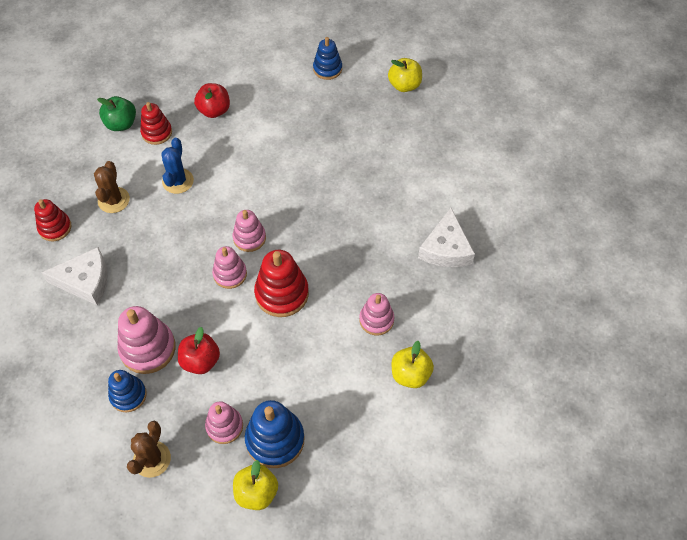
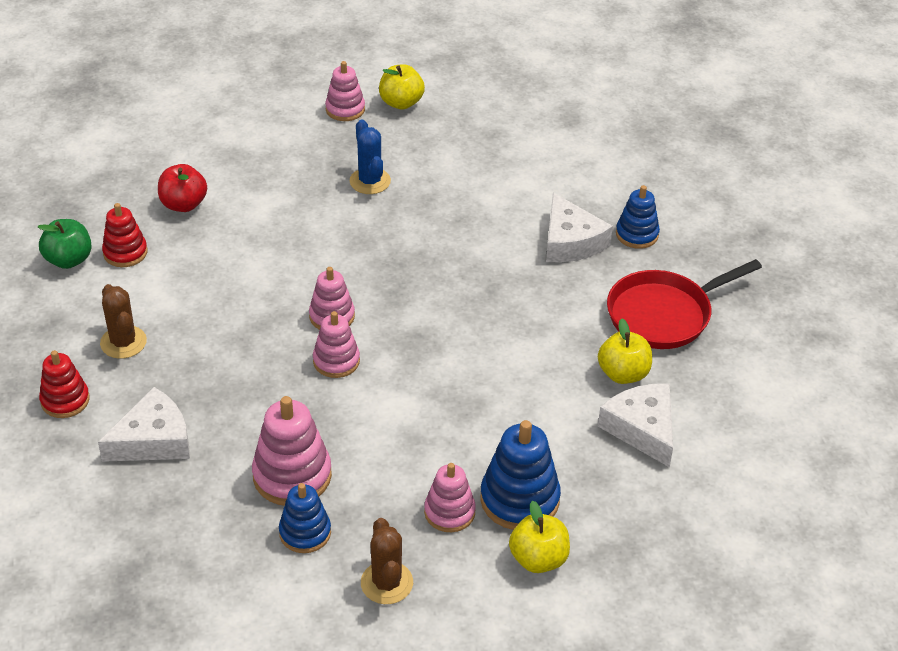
camera: 30 degrees left, 15 degrees down
(178, 181) = (194, 292): blue cactus -> blue cactus (370, 181)
(200, 361) = (369, 461): red apple -> none
(282, 293) = (415, 356): red stacking toy -> none
(327, 69) = (295, 116): blue stacking toy -> blue stacking toy (637, 234)
(376, 320) = (545, 338): pink stacking toy -> pink stacking toy (345, 109)
(393, 425) = (642, 429): none -> white cheese
(472, 339) = (664, 314): none -> red pan

